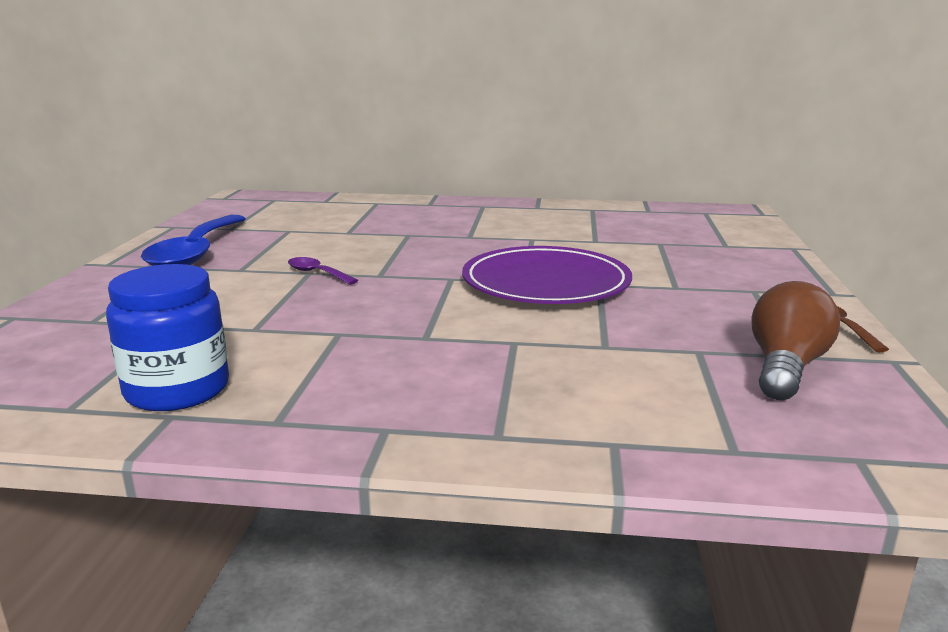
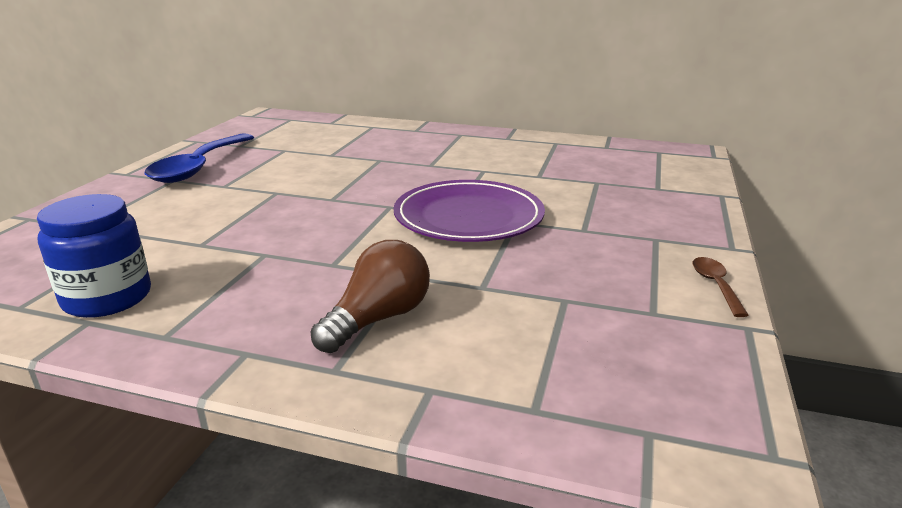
camera: 10 degrees right, 5 degrees up
(317, 273) = (282, 194): purple spoon -> none
(785, 368) = (636, 325): brown light bulb -> brown light bulb (378, 319)

